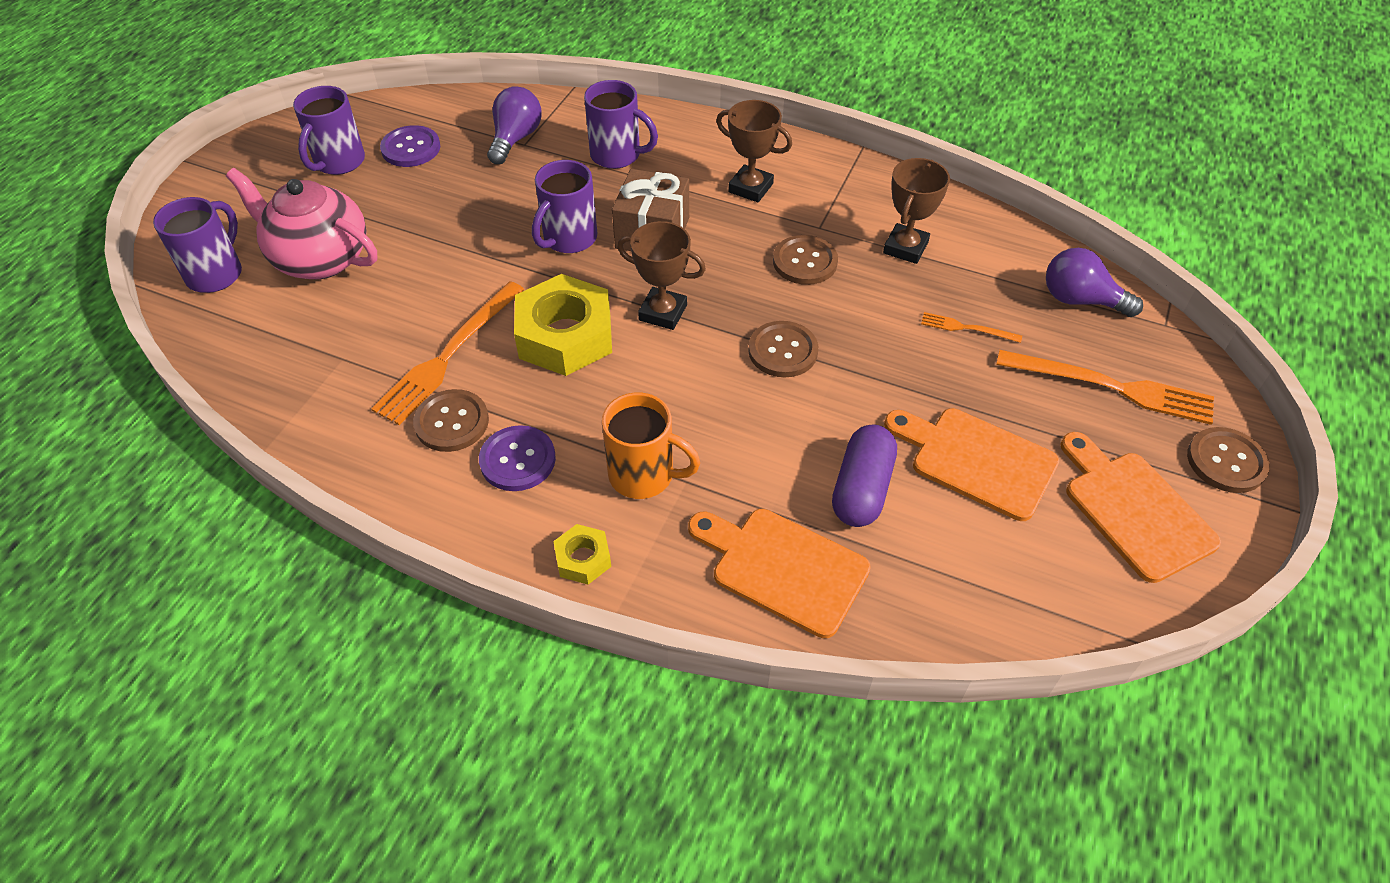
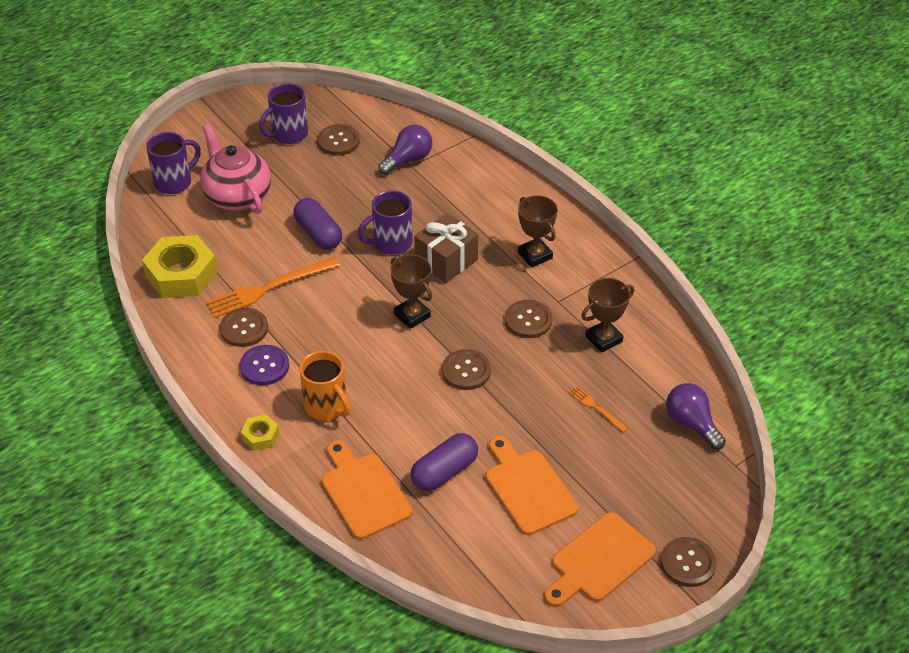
camera: 30 degrees right, 5 degrees down
(411, 148) = (338, 141): purple button -> brown button
(465, 263) = (318, 234): none -> purple capsule
(565, 336) = (343, 305): yellow nut -> yellow nut (181, 274)
(617, 155) = (465, 197): purple mug -> none
(1111, 387) = (657, 486): orange fork -> none
(1134, 510) = (599, 561): orange cutting board -> orange cutting board turned 135 degrees counterclockwise

